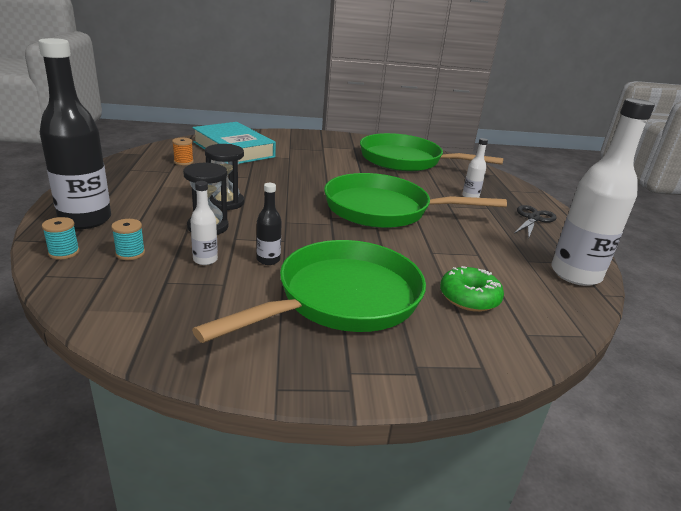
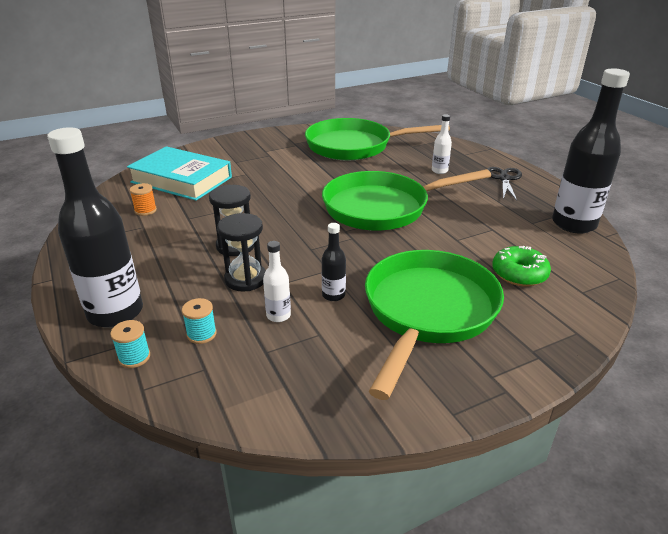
camera: 20 degrees left, 5 degrees up
(575, 274) = (573, 224): white bottle -> black bottle

